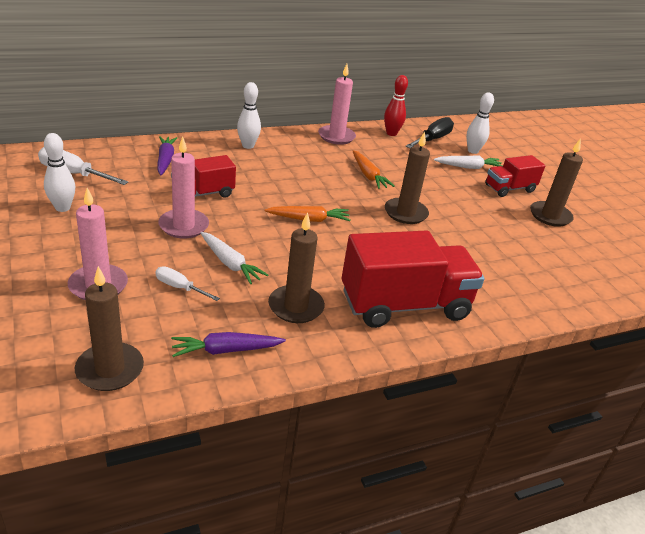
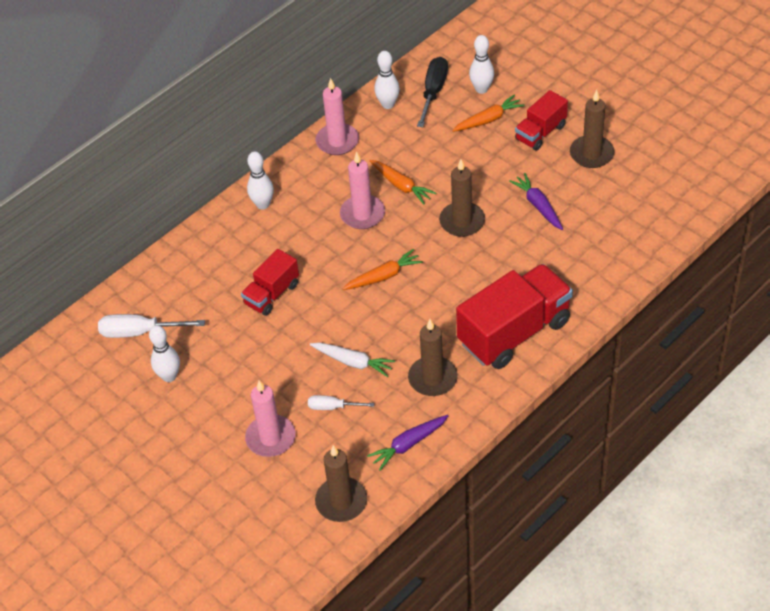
camera: 15 degrees left, 15 degrees up
(165, 160) = (204, 268): purple carrot -> purple carrot (538, 206)
(184, 226) = (285, 342): pink candle -> pink candle (362, 214)
(391, 133) = (388, 104): red bowling pin -> white bowling pin
(468, 167) = (488, 120): white carrot -> orange carrot

